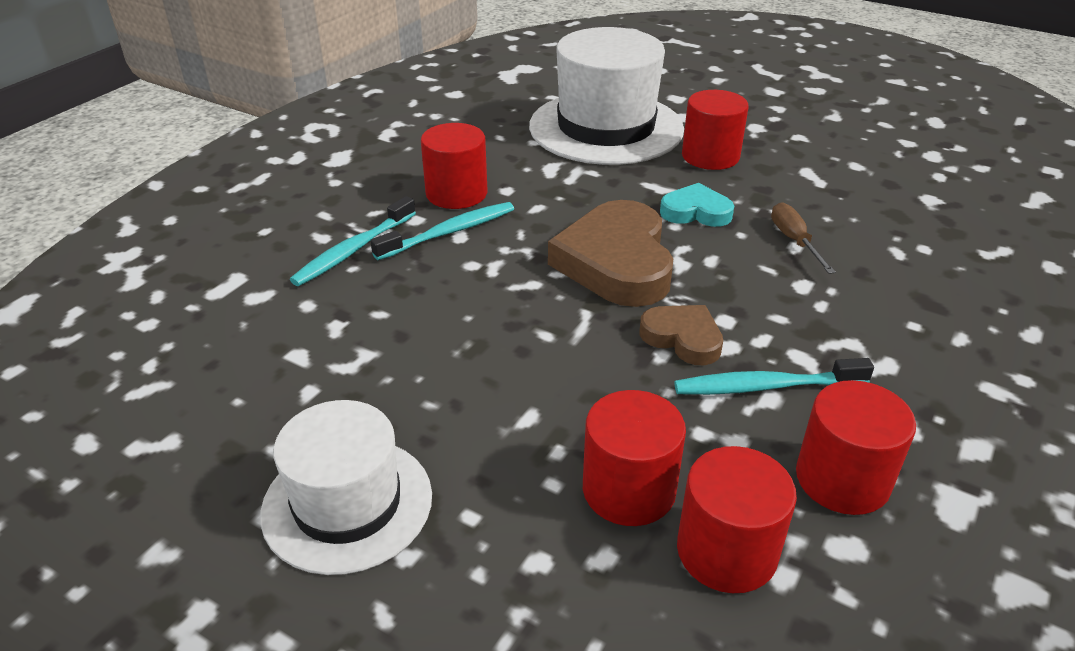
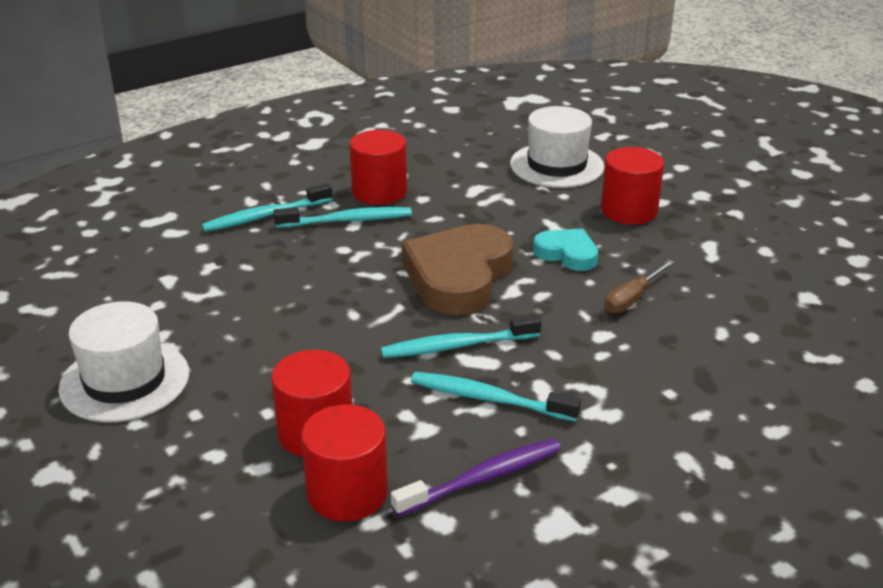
camera: 25 degrees right, 5 degrees down
(606, 128) = (557, 165): white hat -> white hat, size x0.63
(682, 338) = (457, 346): brown heart -> turquoise toothbrush
(794, 241) = (632, 299): brown screwdriver -> brown screwdriver turned 150 degrees counterclockwise
(842, 479) = (482, 478): red cylinder -> purple toothbrush

